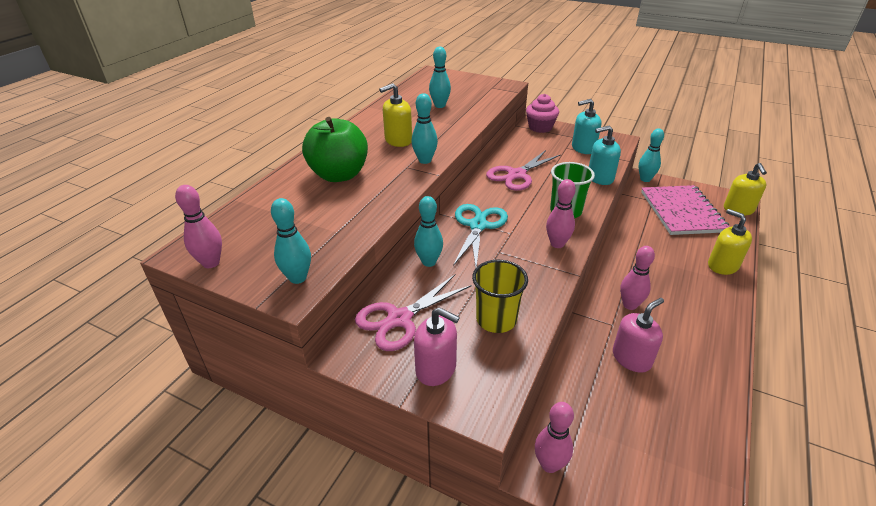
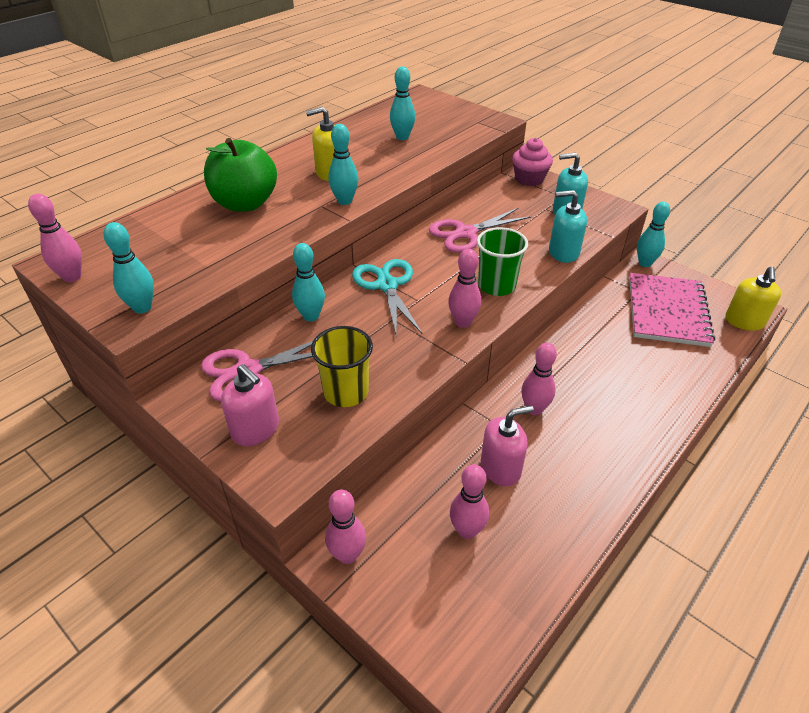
camera: 15 degrees right, 5 degrees up
(478, 226) = (387, 285): turquoise scissors -> turquoise scissors turned 45 degrees counterclockwise
(635, 417) = (467, 530): none -> pink bowling pin
(722, 265) = (678, 386): yellow soap dispenser -> none

